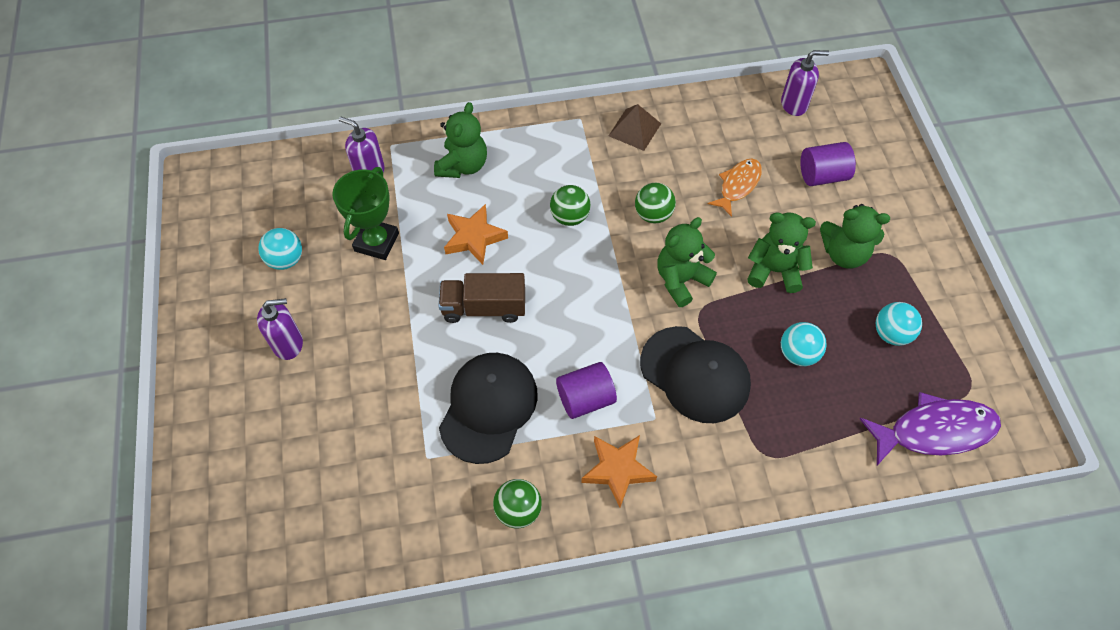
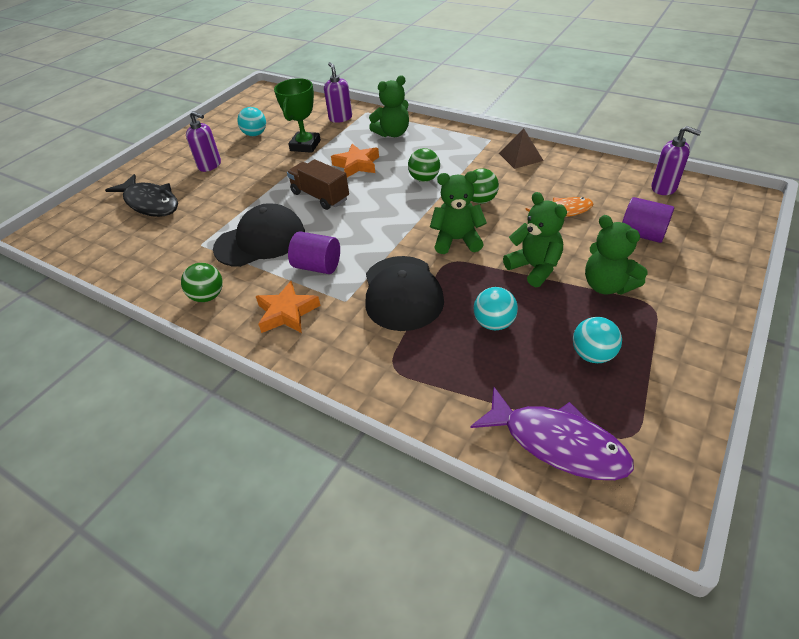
camera: 45 degrees right, 15 degrees down
(284, 446) = (150, 203): none -> black fish
(376, 242) = (305, 145): green trophy -> green trophy turned 45 degrees counterclockwise

